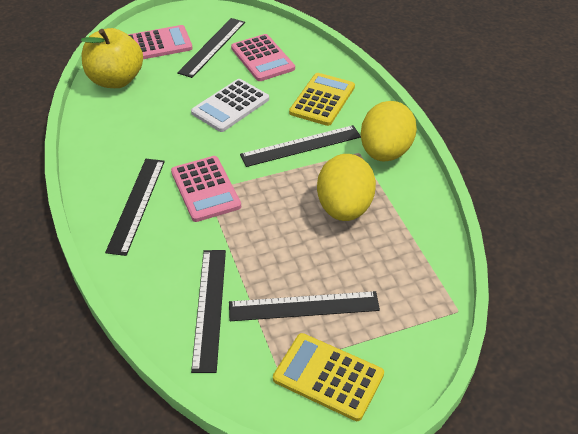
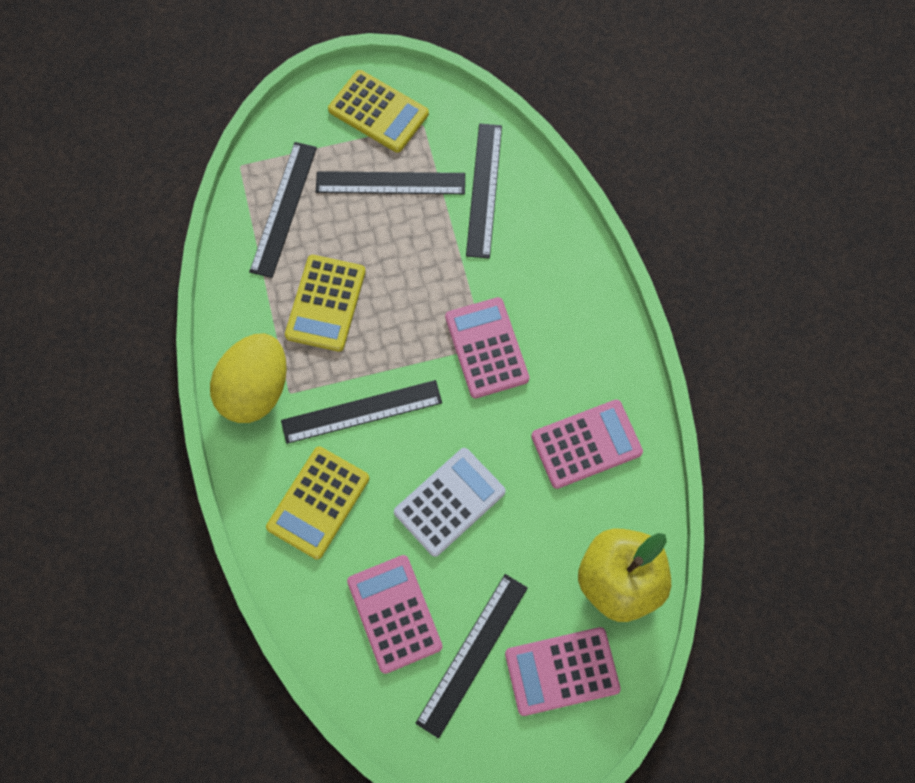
camera: 175 degrees left, 25 degrees up
(129, 140) = (586, 444): none -> pink calculator
(136, 204) = (568, 331): black ruler -> black ruler (284, 209)
(344, 208) = (326, 303): yellow egg -> yellow calculator

